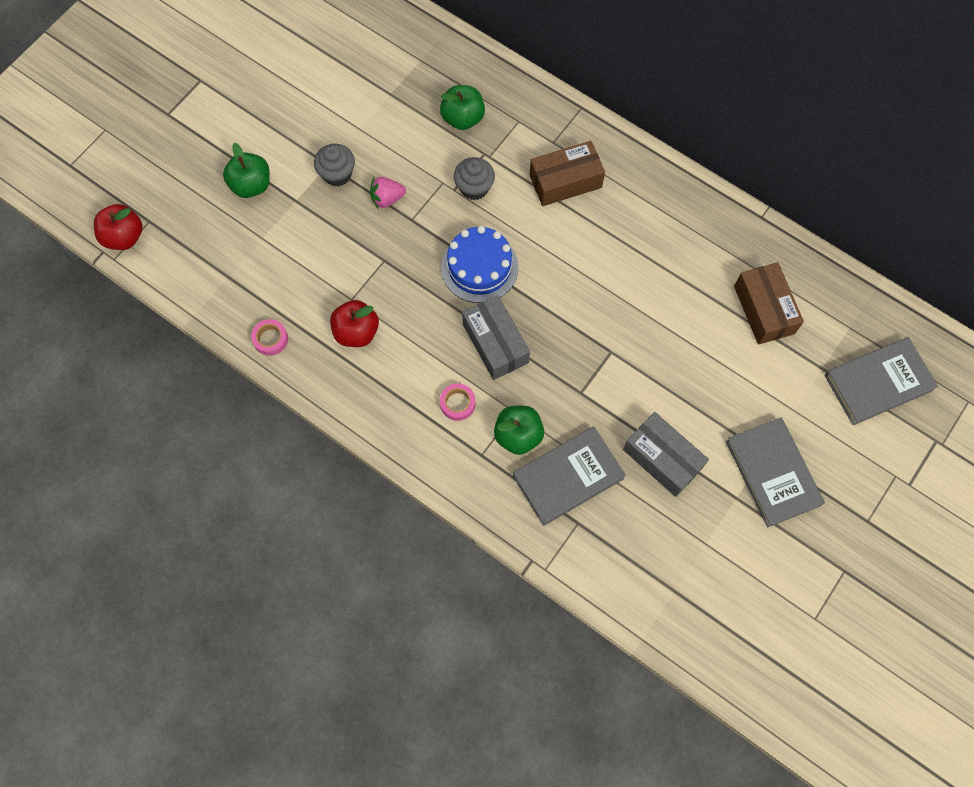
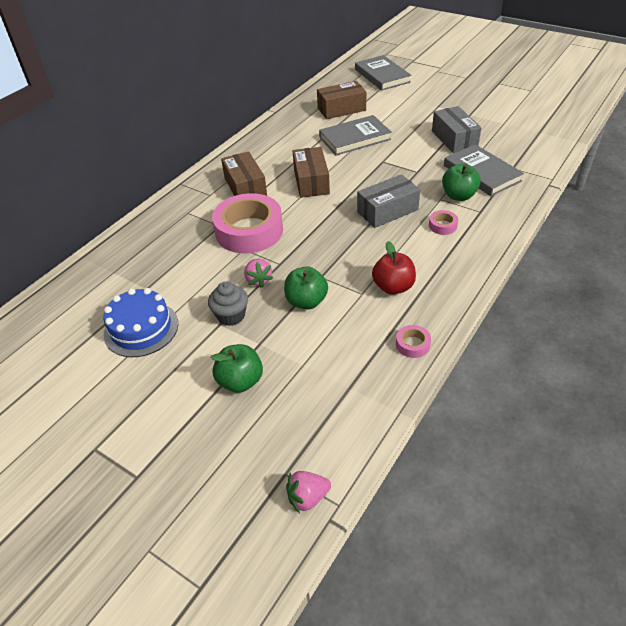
camera: 90 degrees left, 25 degrees down
(124, 237) = (308, 497): red apple -> pink strawberry
(463, 118) = (180, 242): green apple -> green apple (306, 301)
(474, 187) = (249, 231): grey cupcake -> pink tape
(479, 267) = (322, 223): blue cake -> blue cake (141, 328)
(569, 258) = (311, 181): none -> brown box
(662, 458) = (454, 139): grey box -> grey box turned 60 degrees counterclockwise
(772, 473) = (449, 104): grey book -> grey book (355, 138)

